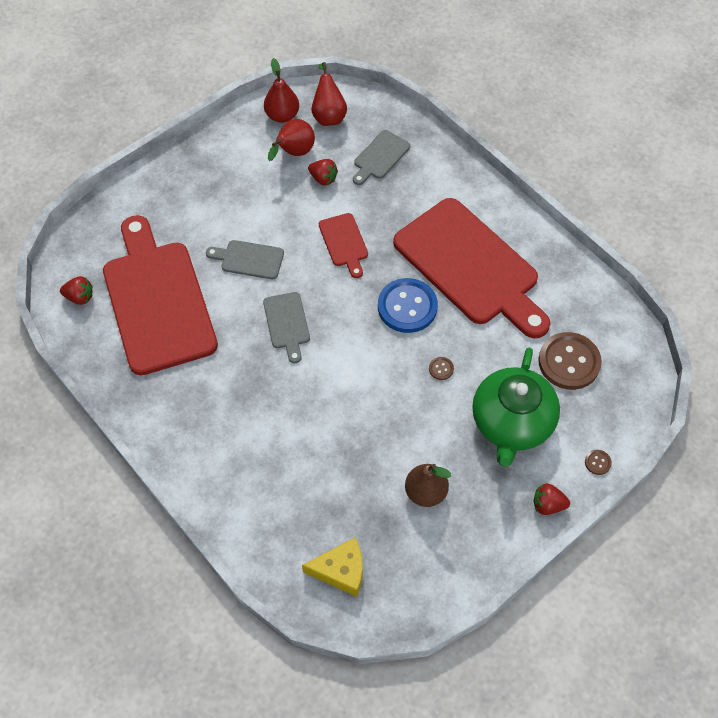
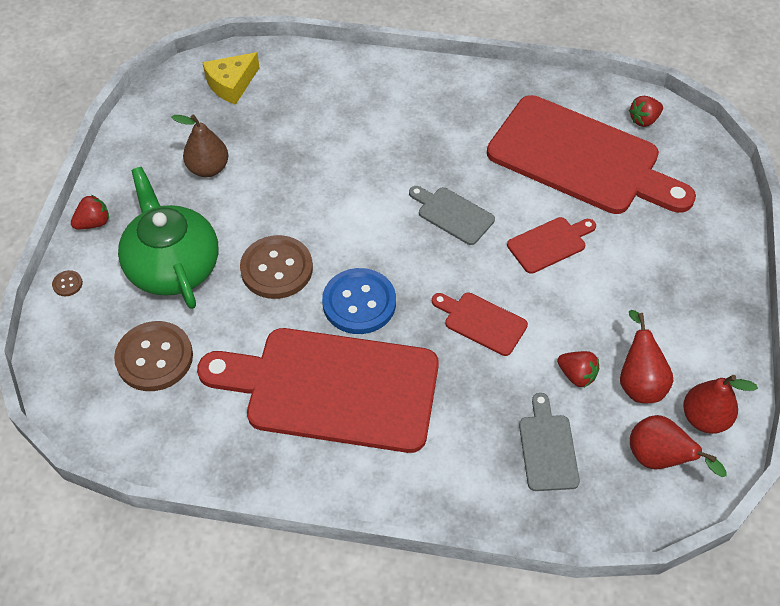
camera: 140 degrees right, 5 degrees down
(249, 259) = (549, 244): grey cutting board -> red cutting board
(323, 178) = (576, 375): red strawberry -> red strawberry turned 135 degrees counterclockwise
(441, 369) = (276, 269): brown button -> brown button, size x2.48

